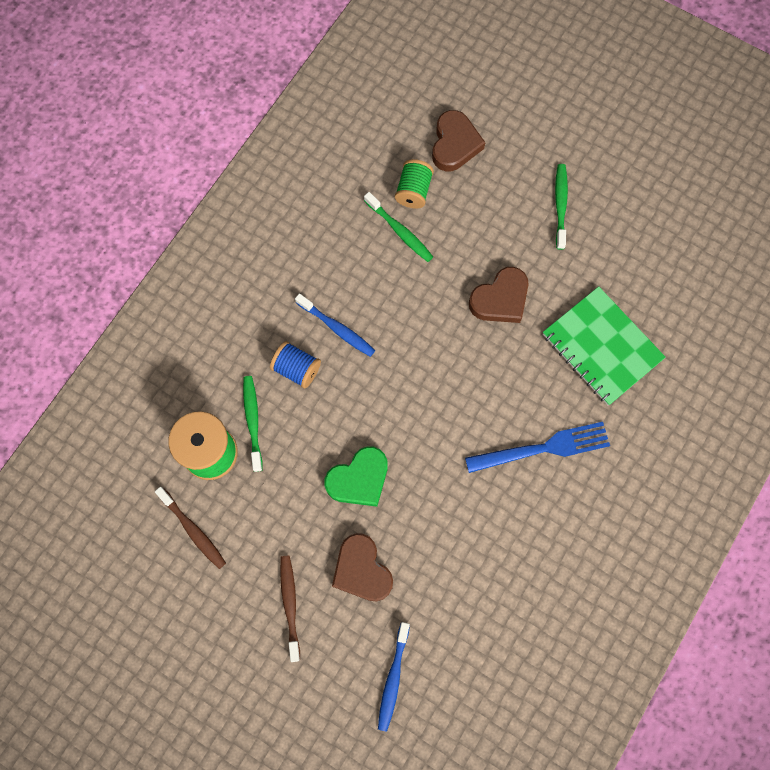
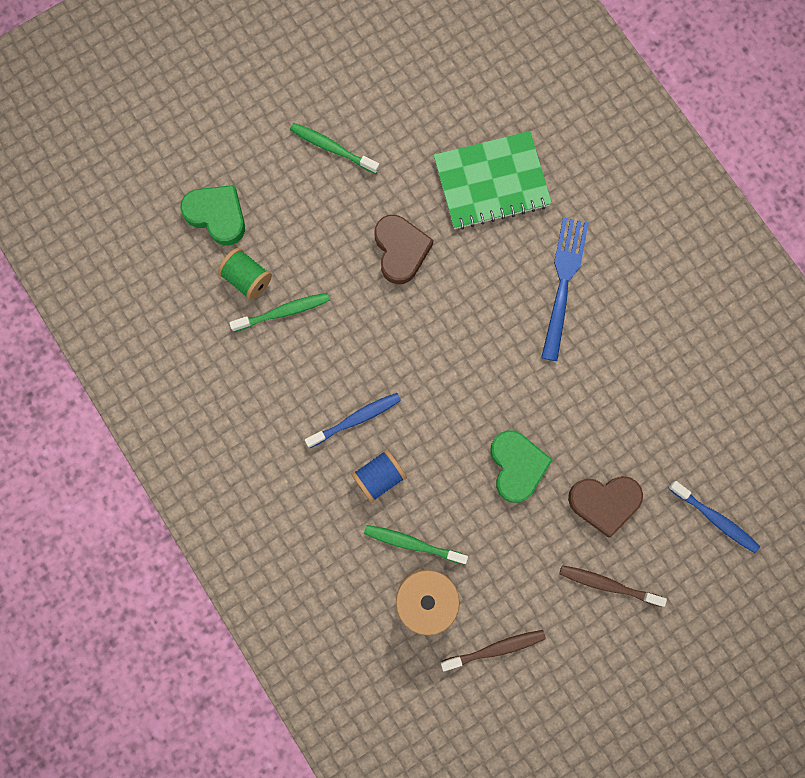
camera: 65 degrees left, 5 degrees up
(454, 144) = (217, 215): brown heart -> green heart

